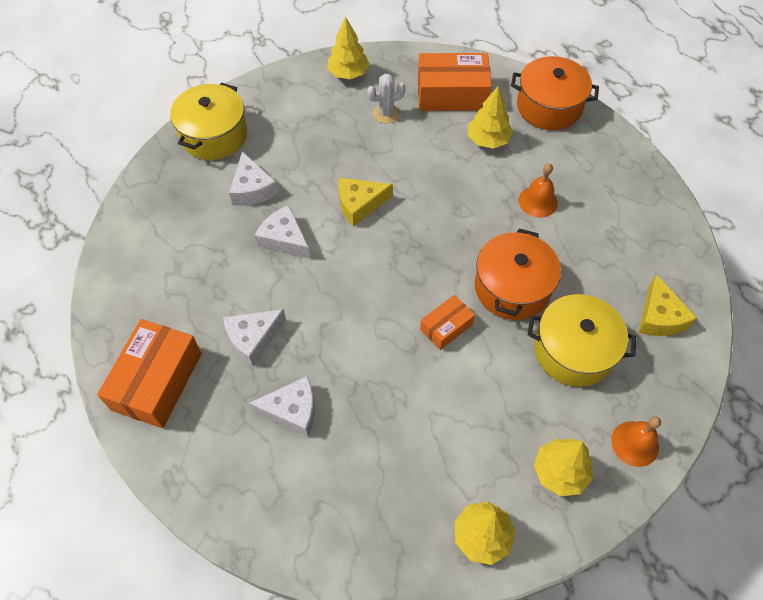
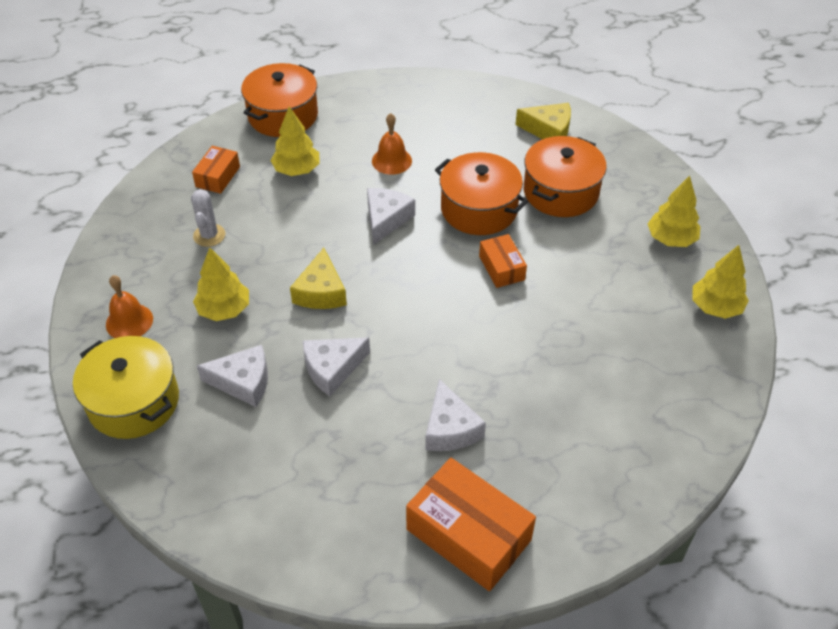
camera: 70 degrees left, 10 degrees down
(292, 410) = (549, 414): white cheese -> white cheese (386, 219)
(348, 73) = (126, 250): yellow tree -> yellow tree (224, 309)
(452, 94) = (218, 177): orange box -> orange box, size x0.54
(573, 351) = (560, 192): yellow pot -> orange pot
(635, 443) = (658, 186): orange bell -> orange bell (129, 321)

